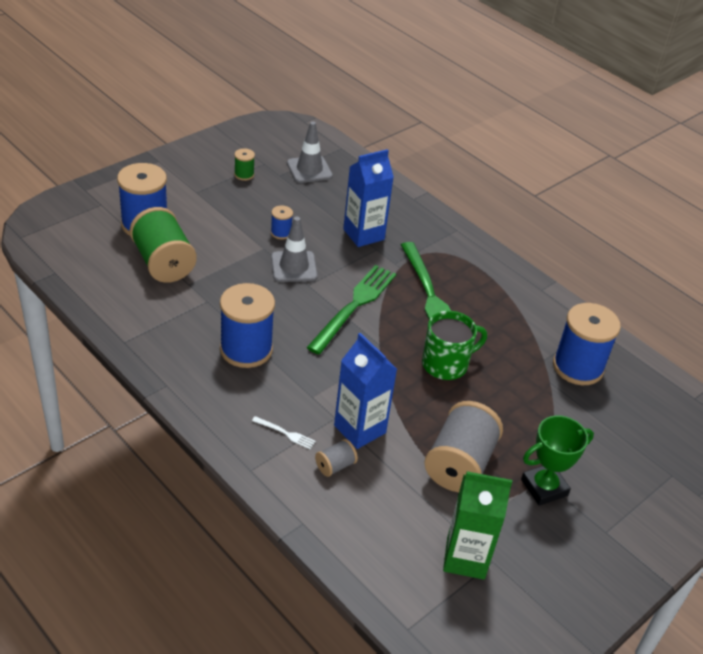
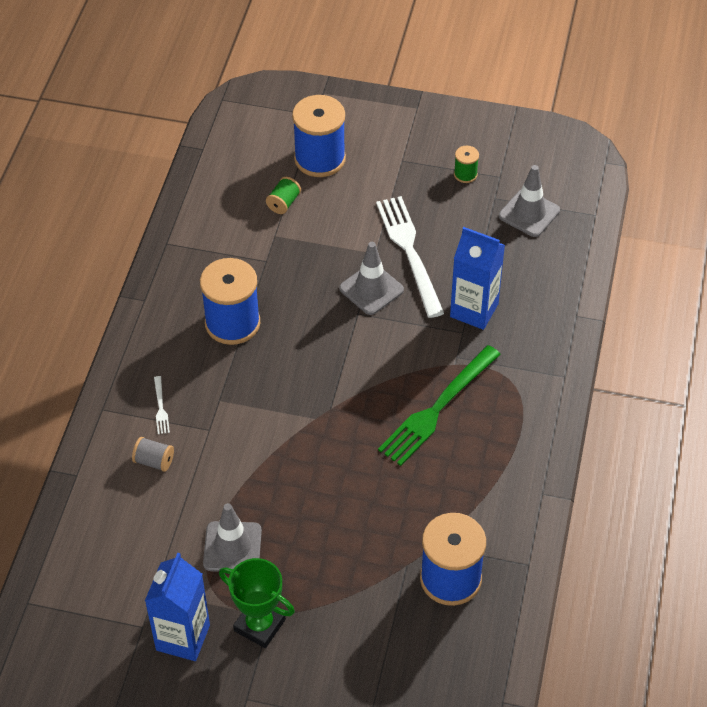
camera: 60 degrees right, 10 degrees up
(163, 263) = (284, 203): green spool -> green spool, size x0.46
(281, 233) = (409, 251): blue spool -> white fork
(354, 306) = (362, 362): green fork -> none
(360, 429) = (210, 454): blue carton -> blue carton (183, 637)
(446, 364) = (351, 472): green mug -> none
(459, 464) = (232, 547): grey spool -> grey traffic cone
(465, 558) = (129, 605): green carton -> none

